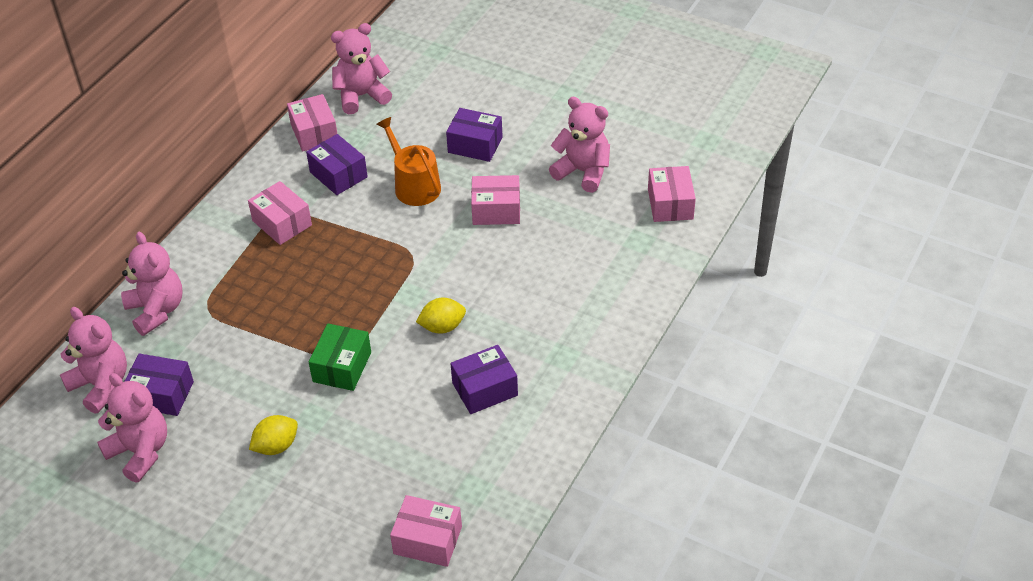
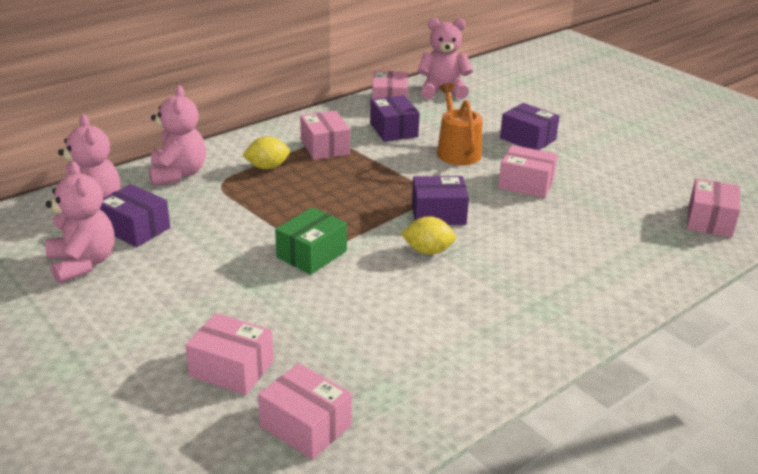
camera: 20 degrees right, 15 degrees down
(276, 446) = (207, 295): yellow lemon -> yellow lemon (267, 167)
(341, 511) = (232, 368): none -> pink box
(485, 389) = (444, 311): purple box -> purple box (438, 214)
(583, 172) = (625, 178): pink teddy bear -> none

